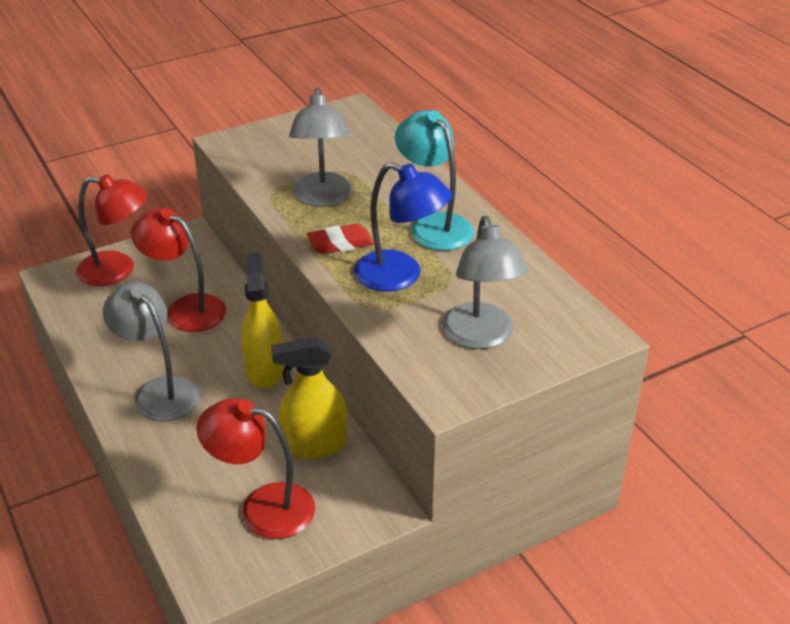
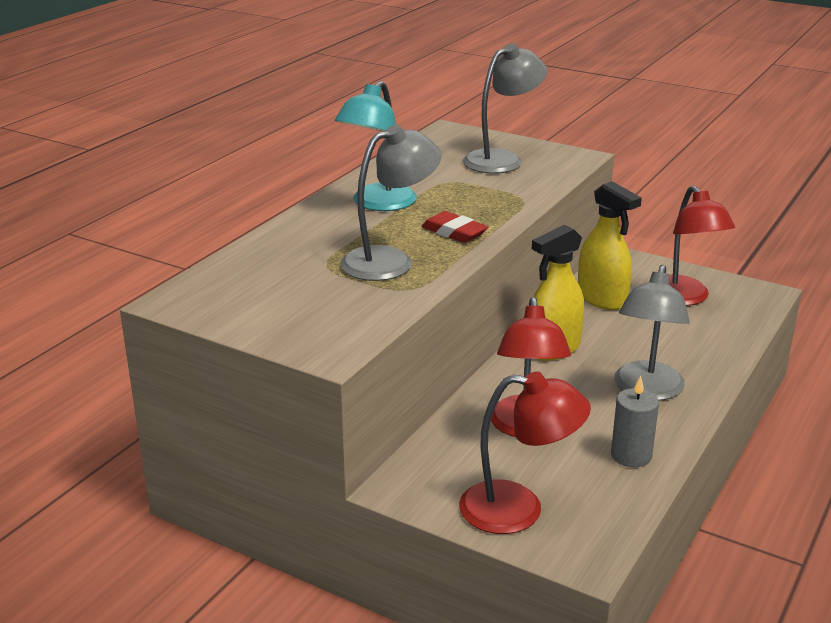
camera: 120 degrees left, 10 degrees down
(105, 341) = (631, 455): none -> grey candle
(118, 270) = (519, 509): red lamp -> red lamp turned 120 degrees clockwise
(400, 276) = (468, 199): blue lamp -> none

